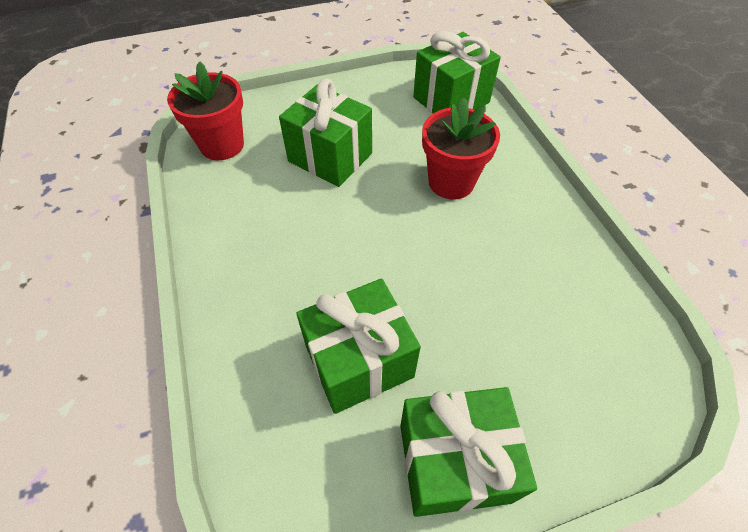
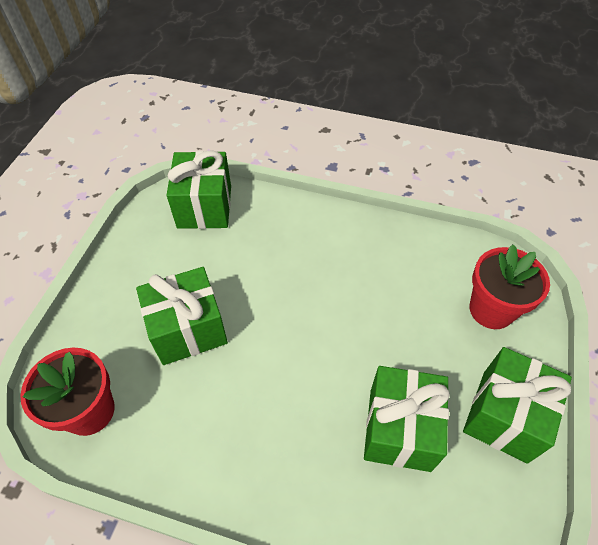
camera: 55 degrees left, 0 degrees up
(451, 182) = (287, 265): red flower pot -> red flower pot (491, 309)

